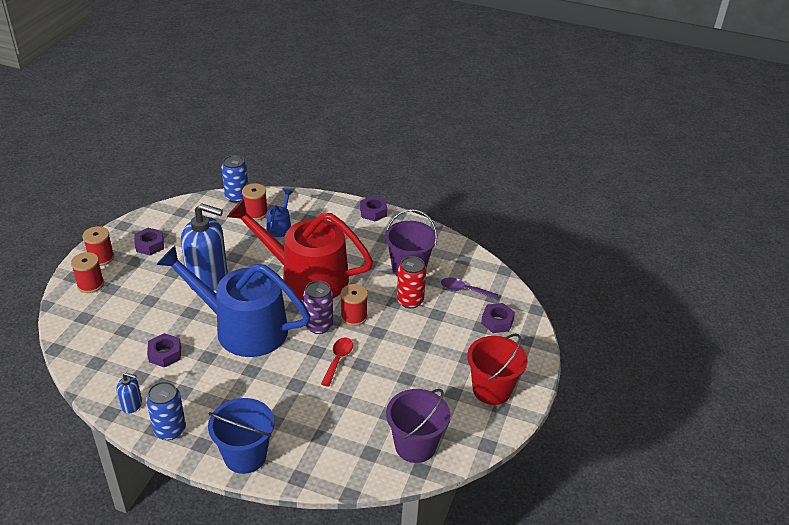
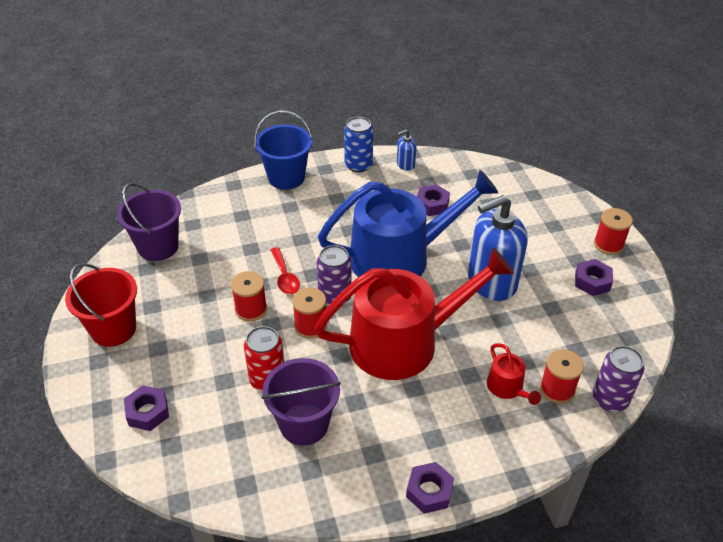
camera: 145 degrees right, 5 degrees up
(90, 284) = (574, 219): red spool -> red spool (251, 309)
(237, 196) = (610, 399): blue can -> purple can
(280, 227) = (507, 388): blue watering can -> red watering can
(464, 290) = (213, 434): purple spoon -> none

